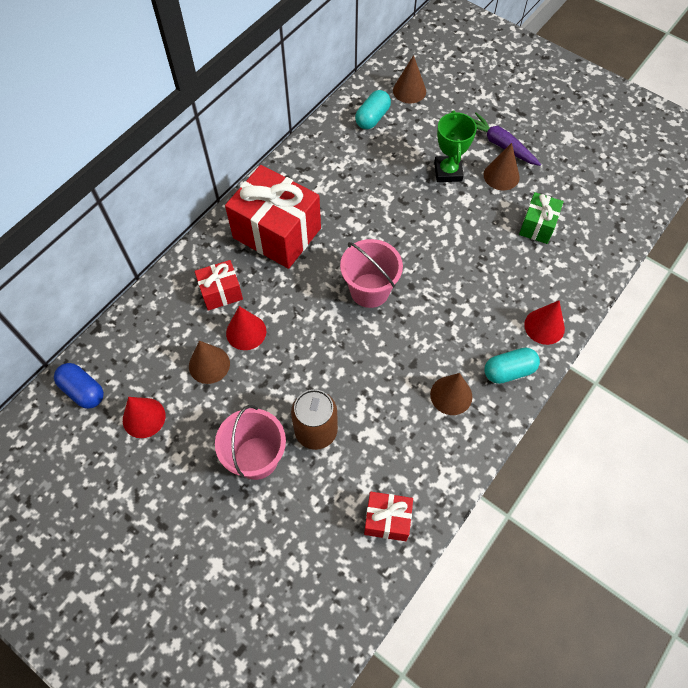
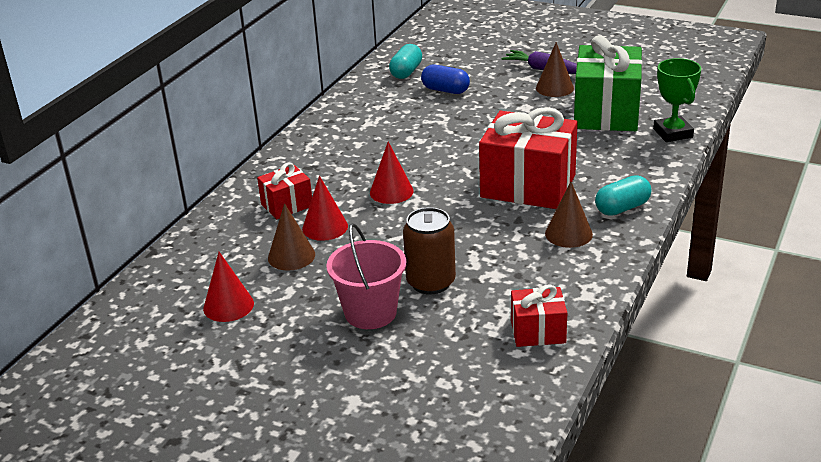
camera: 10 degrees left, 30 degrees down
(83, 391) = (150, 298): blue capsule -> blue capsule (445, 90)
(277, 233) = (334, 157): red gift -> red gift (528, 186)
(369, 290) = (450, 179): pink bucket -> none
(409, 91) = (437, 51): brown cone -> none
(448, 172) = (499, 93): green trophy -> green trophy (673, 133)
(537, 226) = (606, 113): green gift -> green gift, size x1.96
(544, 326) = (645, 174): red cone -> red cone (391, 192)

